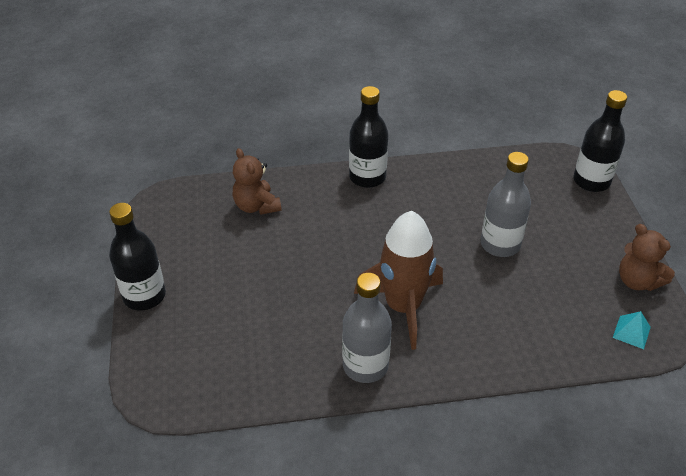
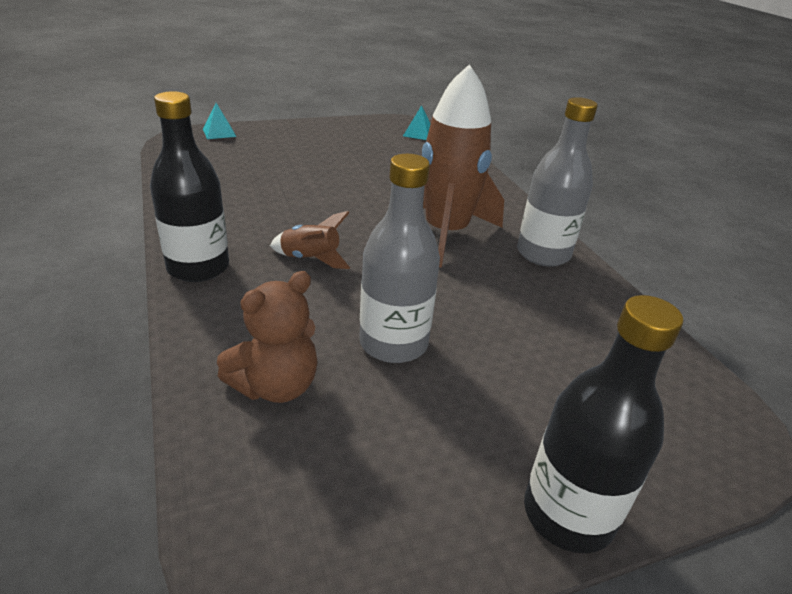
camera: 105 degrees left, 10 degrees down
(372, 226) = (310, 259): none -> brown rocket
(500, 244) = (326, 179): grey bottle -> grey bottle (393, 343)
(591, 181) = (219, 132): black bottle -> turquoise pyramid
(637, 281) = (358, 127): brown teddy bear -> none

